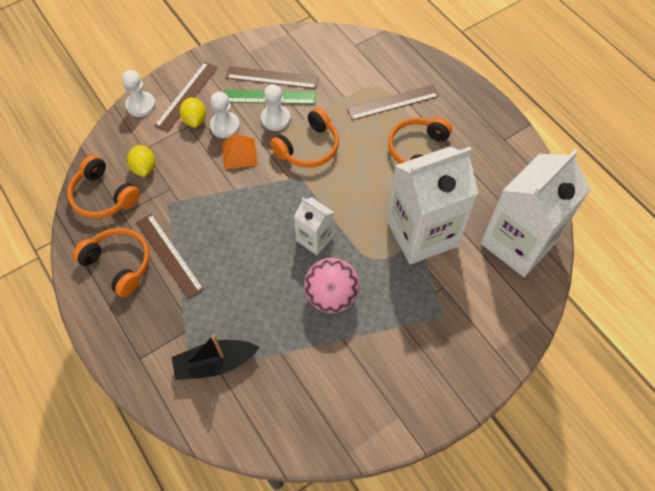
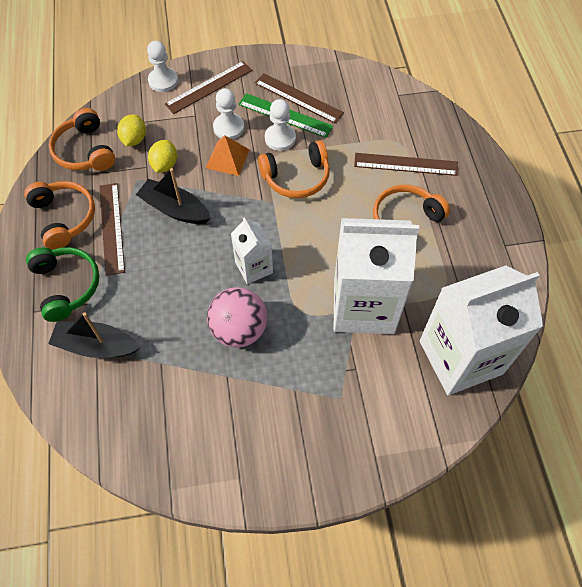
camera: 25 degrees right, 0 degrees up
(157, 323) = (66, 286): none -> green headphones
(195, 120) = (204, 112): yellow lemon -> yellow lemon (165, 165)
(217, 216) = (175, 209): none -> black boat

